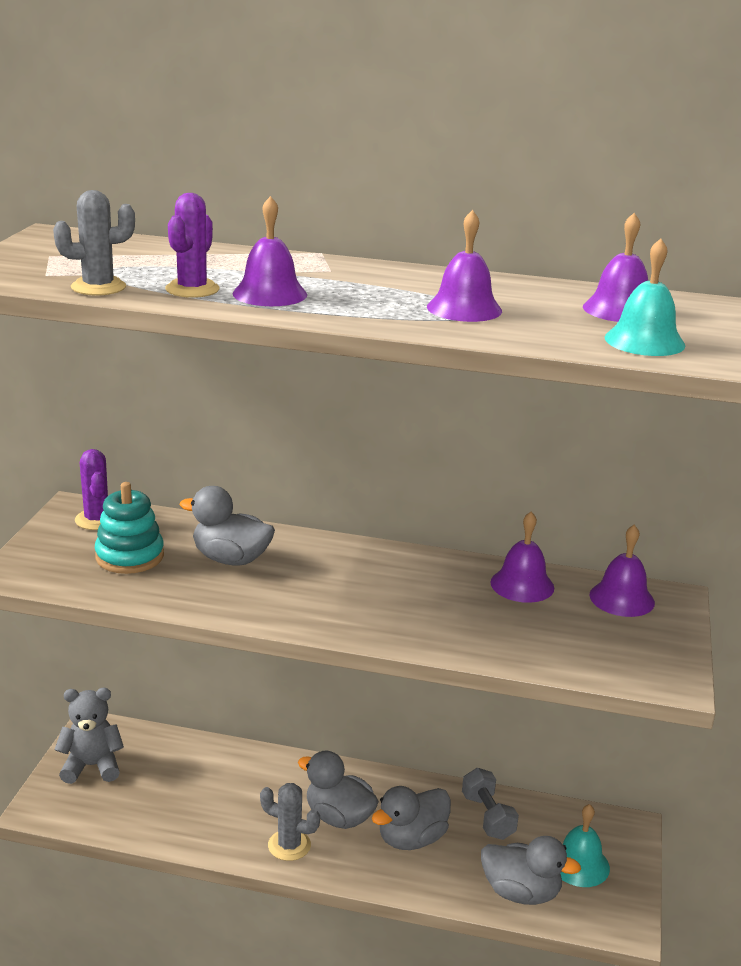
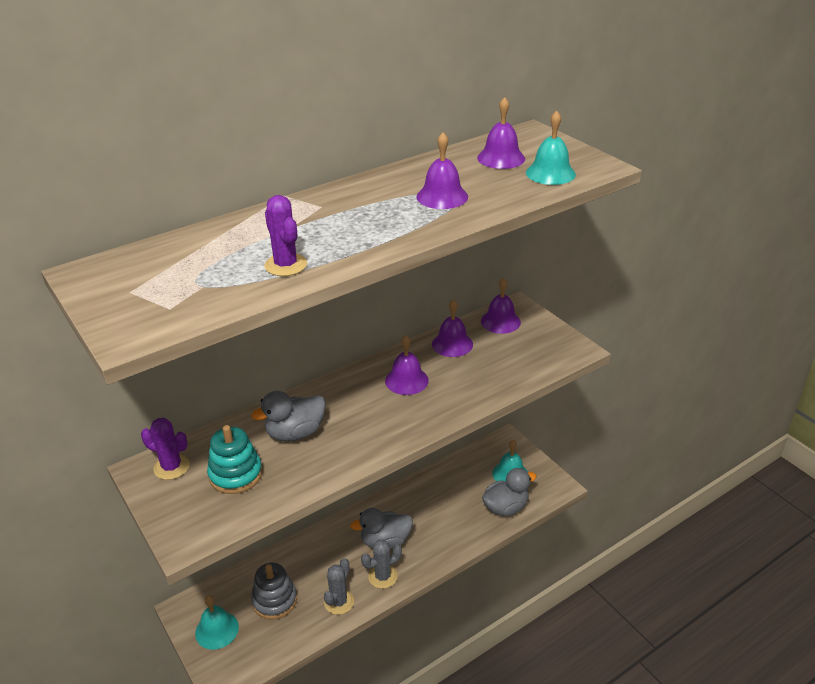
camera: 45 degrees left, 10 degrees up
(92, 766) = (217, 630): grey teddy bear -> turquoise bell
(98, 287) = (229, 297): grey cactus -> grey cactus (339, 602)
(168, 782) = (274, 600): none -> grey stacking toy
(270, 294) = (333, 243): purple bell -> purple bell (406, 380)
(411, 839) = (431, 523): grey duck -> none
(487, 816) = (447, 483): grey dumbbell -> none

